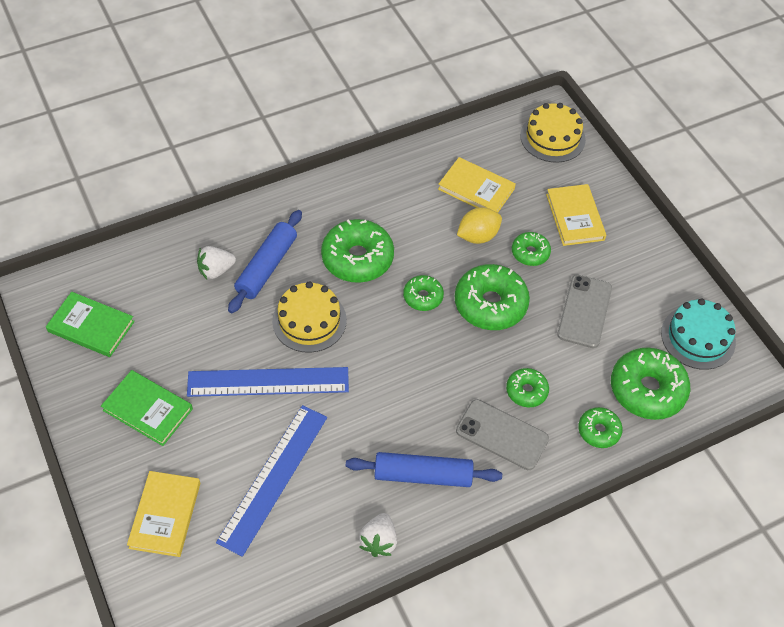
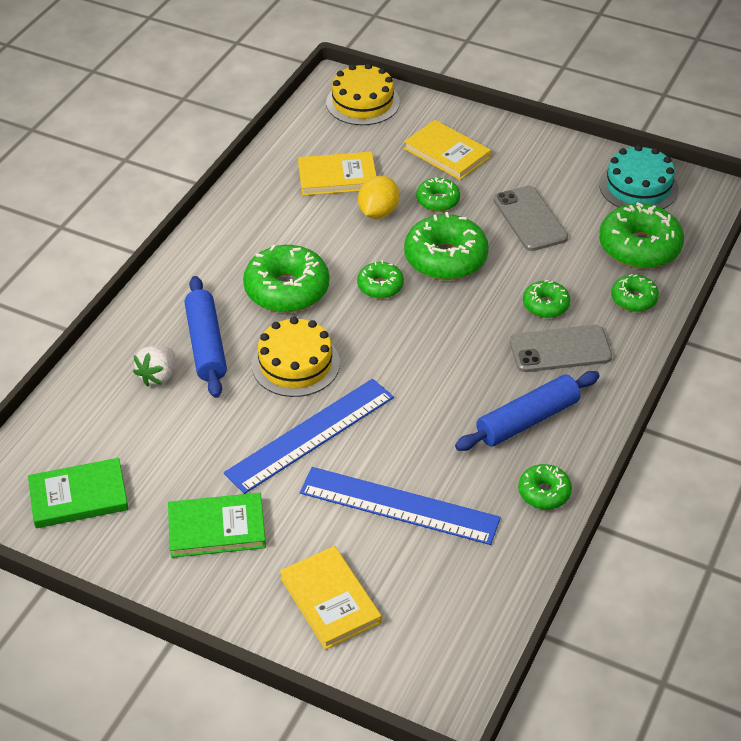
camera: 35 degrees left, 10 degrees down
(273, 478) = (399, 506): blue ruler -> blue ruler turned 60 degrees counterclockwise
(379, 541) = (544, 492): white strawberry -> green donut

